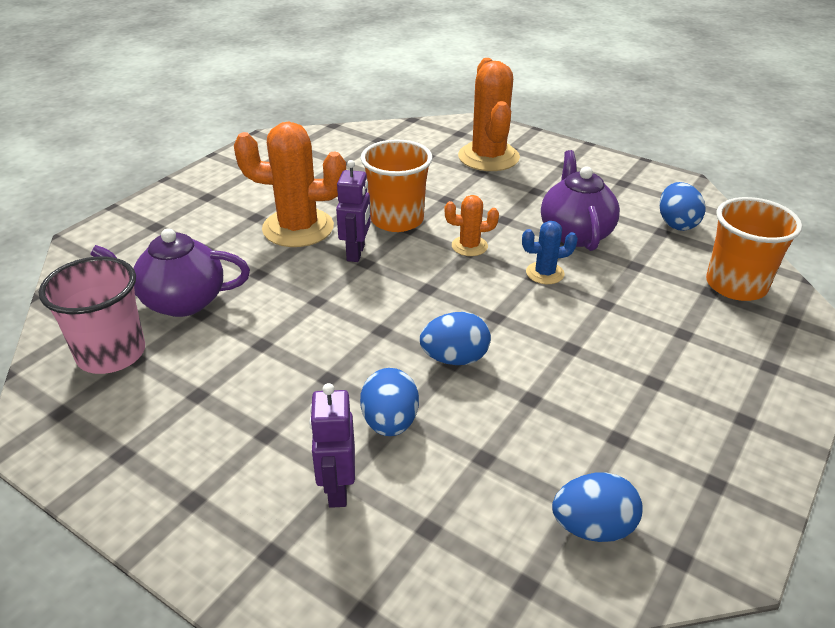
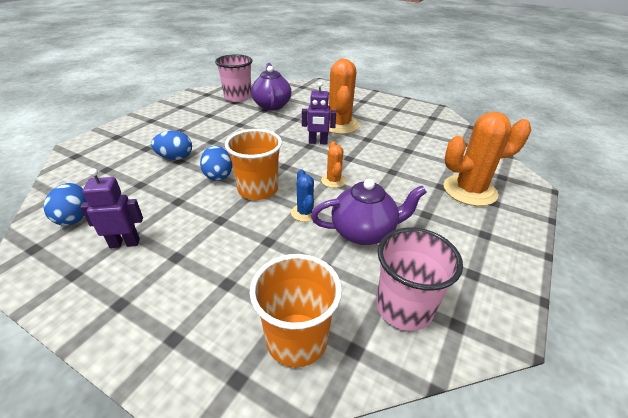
camera: 85 degrees right, 0 degrees up
(337, 489) = (140, 147): purple robot -> purple robot (125, 243)
(397, 220) = (358, 153): orange cup -> orange cup (258, 189)
(676, 224) = (404, 307): blue egg -> pink cup

